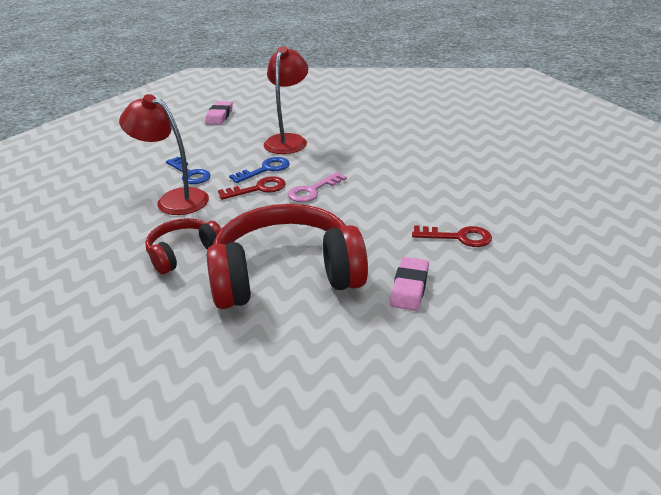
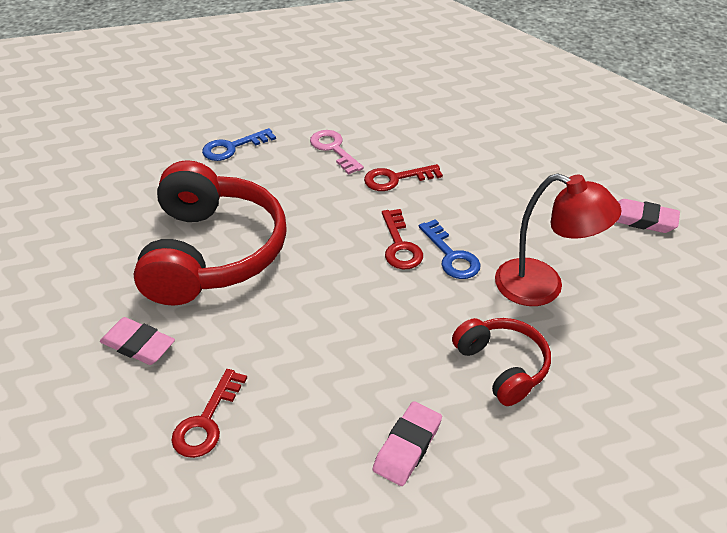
camera: 100 degrees right, 10 degrees up
(174, 199) = (396, 179): red lamp -> red key
(184, 253) = (285, 186): red headphones -> red headphones (502, 366)
(190, 174) = (456, 190): blue key -> blue key (233, 147)
(313, 190) = (379, 295): pink key -> pink key (334, 149)
(430, 168) = (407, 446): none -> pink eraser

